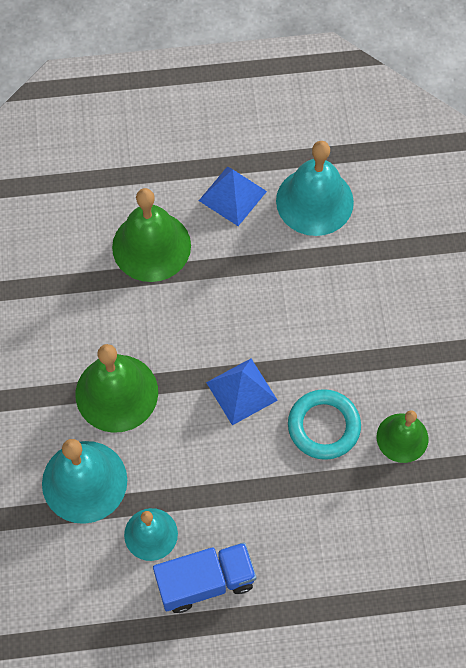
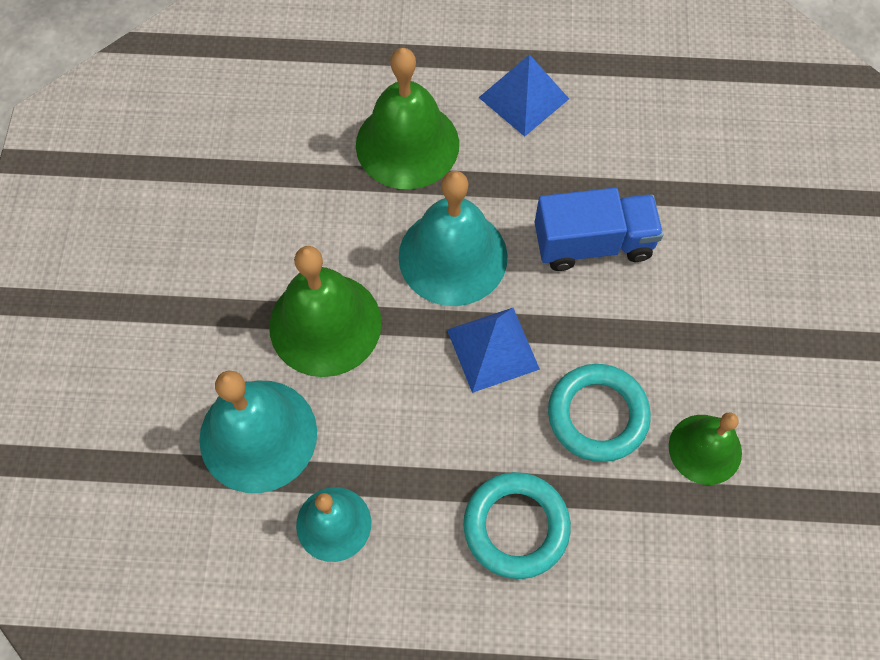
camera: 10 degrees right, 0 degrees up
(205, 581) = (397, 605): blue truck -> blue truck (593, 243)
(279, 514) = (516, 526): none -> turquoise ring
(314, 201) = (630, 120): turquoise bell -> turquoise bell (453, 256)

